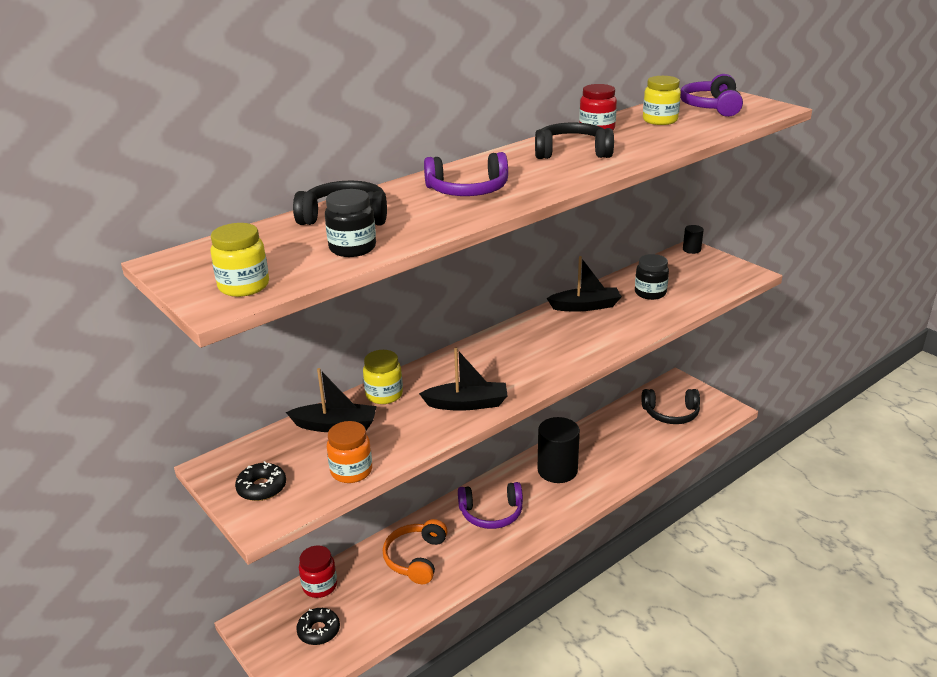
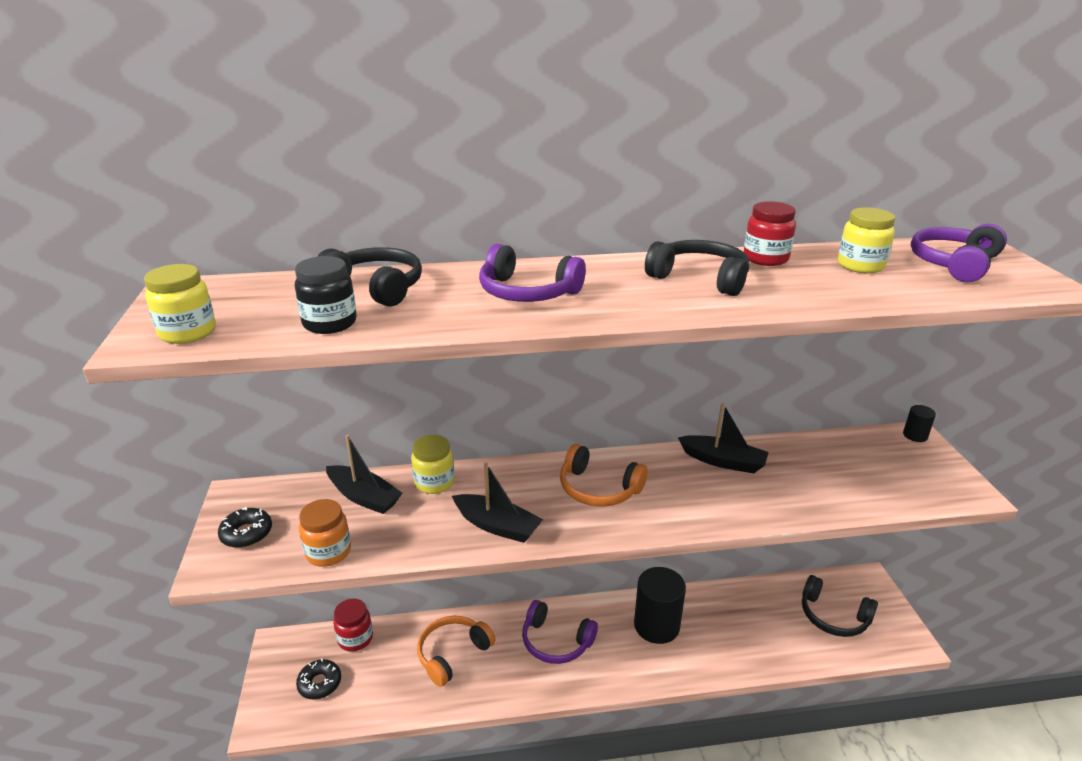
camera: 30 degrees right, 0 degrees up
(516, 354) = (598, 489): none -> orange headphones
(650, 293) = (814, 472): black jar -> none

